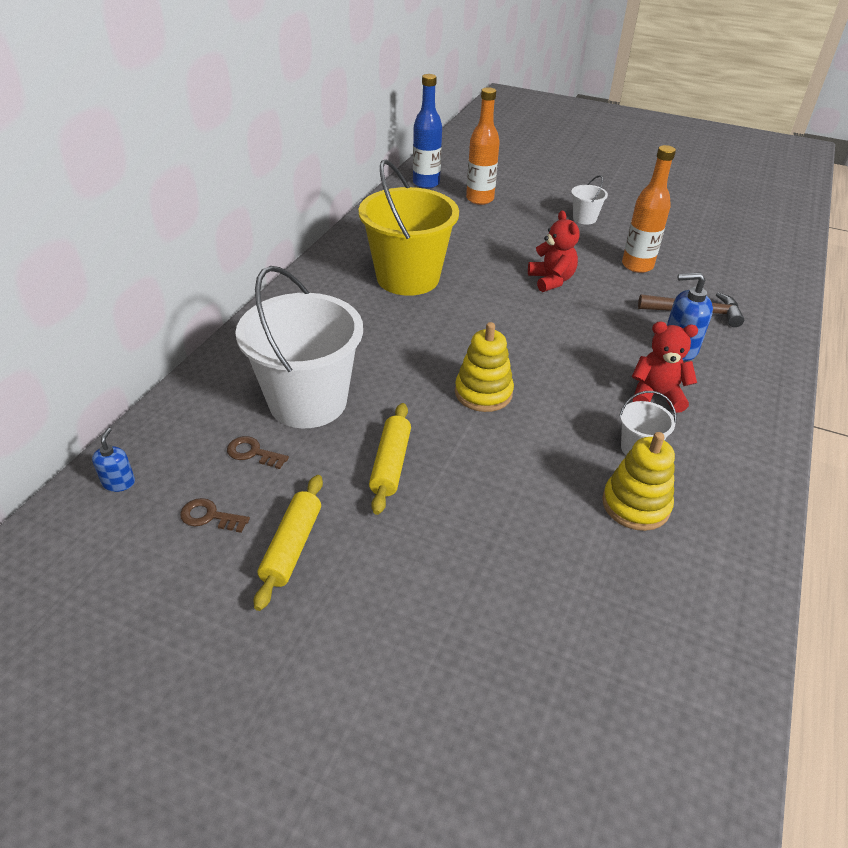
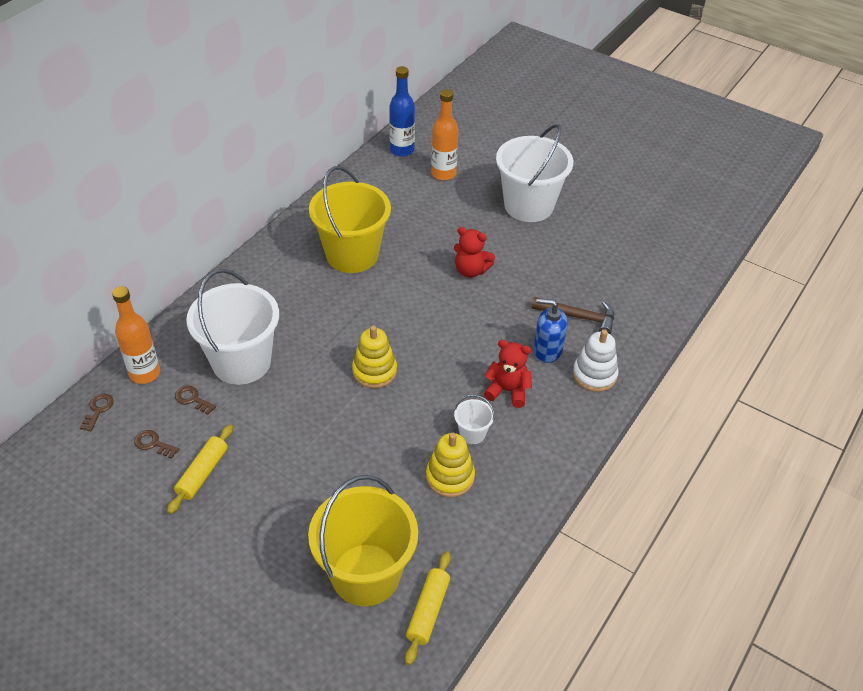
camera: 10 degrees right, 5 degrees up
(119, 482) = (98, 410): blue soap dispenser -> brown key
(391, 464) = (287, 421): yellow rolling pin -> yellow rolling pin (428, 611)
(551, 280) = (471, 270): red teddy bear -> red teddy bear turned 120 degrees clockwise
(580, 657) = (365, 574): none -> yellow bucket
(584, 218) = (528, 205): white bucket -> white bucket, size x2.35
(637, 265) = (552, 263): orange bottle -> orange bottle (145, 373)
(747, 367) = (594, 375): none -> white stacking toy

